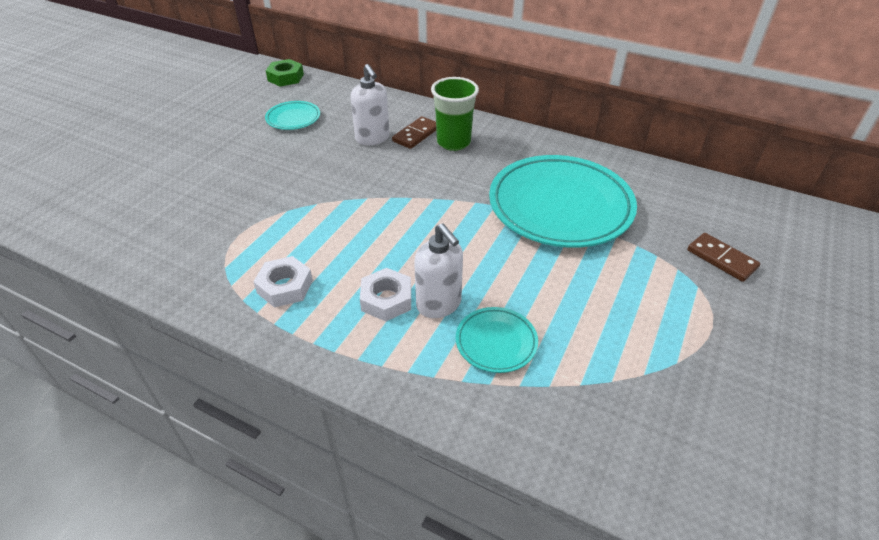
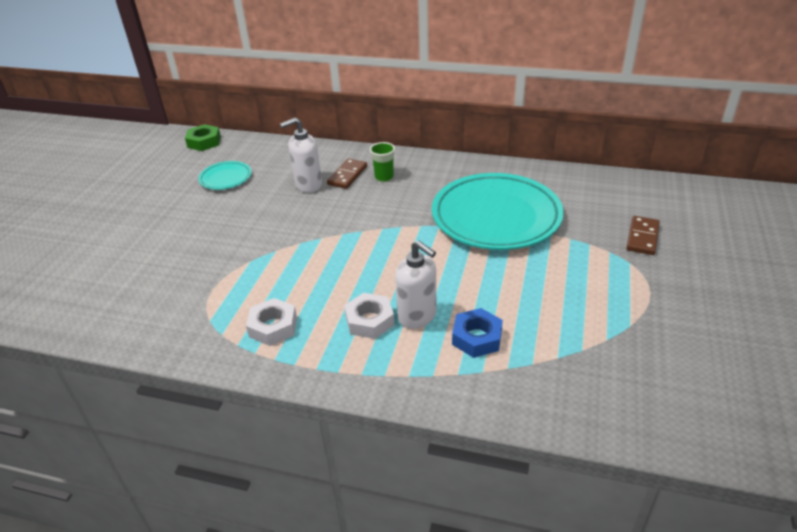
camera: 10 degrees left, 5 degrees down
(372, 138) = (308, 185): white soap dispenser -> white soap dispenser turned 105 degrees clockwise
(453, 142) = (384, 177): green cup -> green cup, size x0.60
(496, 342) = (477, 338): turquoise plate -> blue nut
(721, 259) = (642, 237): brown domino -> brown domino turned 75 degrees clockwise

